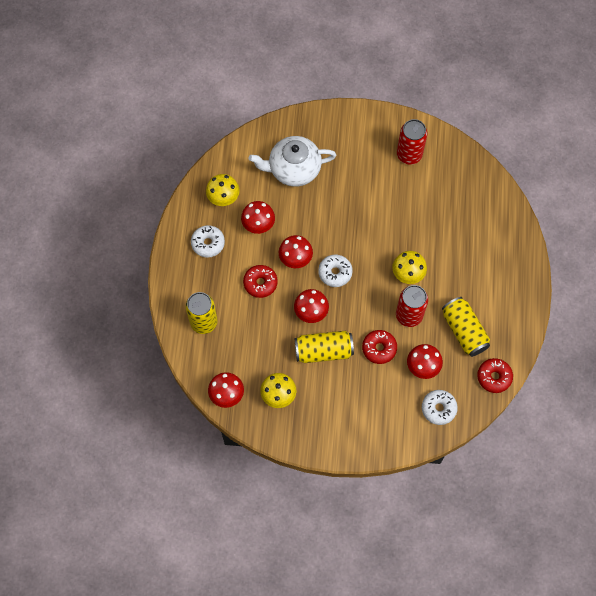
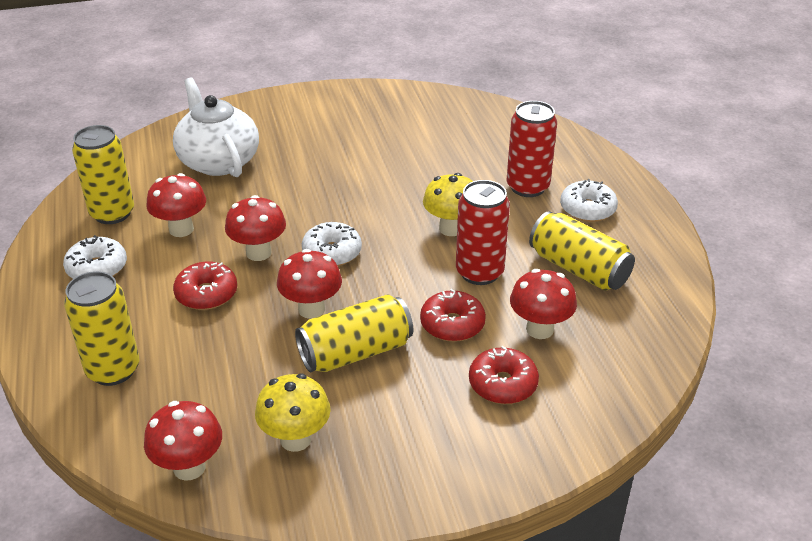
camera: 20 degrees left, 30 degrees down
(223, 199) = (112, 213): yellow mushroom -> yellow can
(293, 169) = (218, 161): white teapot -> white teapot turned 90 degrees clockwise
(409, 155) = (386, 115): red can -> red can (527, 187)
(438, 408) = (601, 376): white donut -> white donut (587, 209)
(494, 377) = (664, 311): red donut -> red donut (502, 384)

